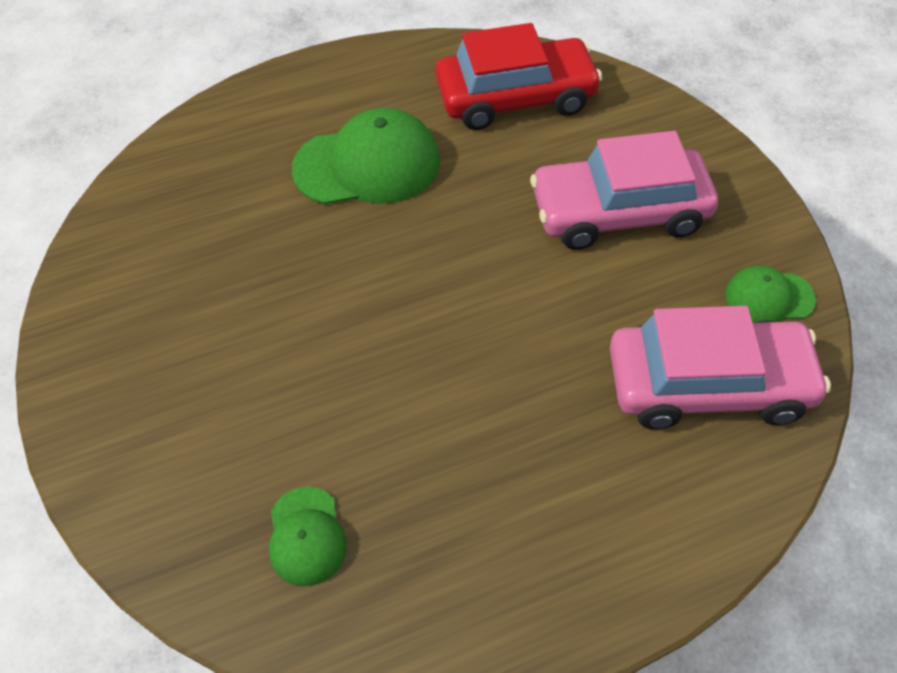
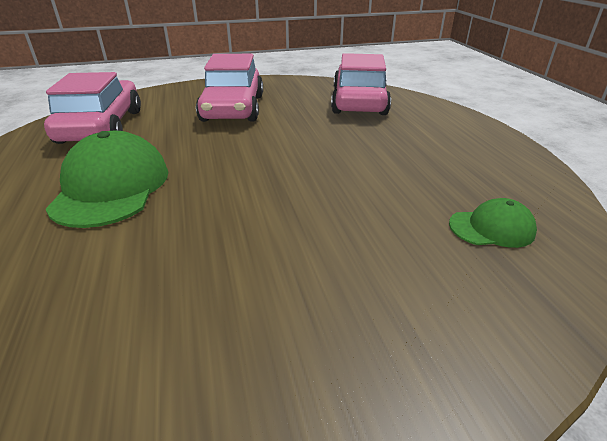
camera: 85 degrees left, 20 degrees down
(516, 98) = (101, 126): red car -> pink car
(769, 297) = (308, 86): green cap -> none

